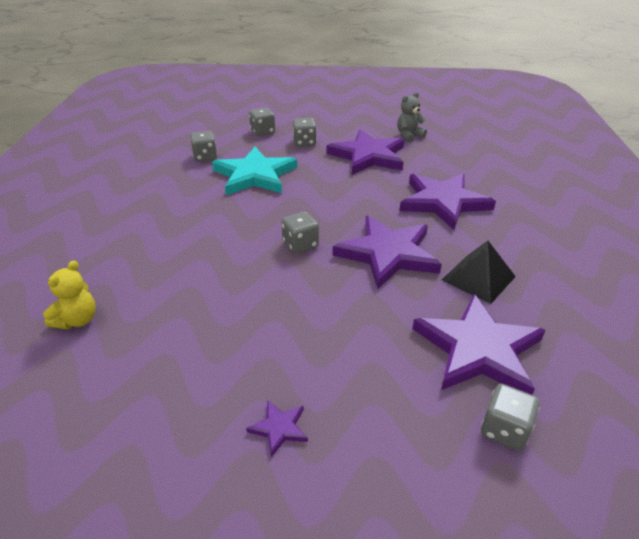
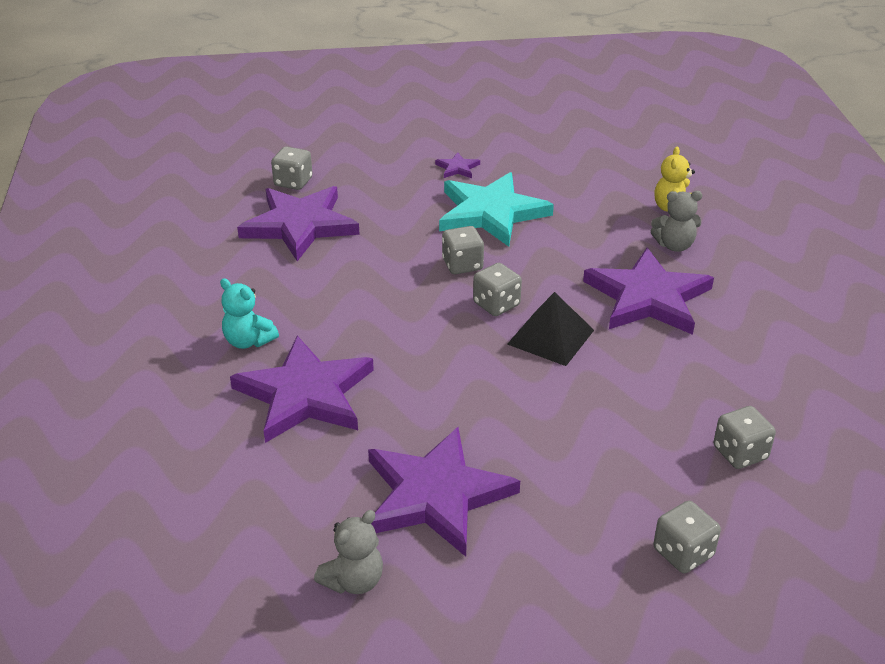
camera: 170 degrees right, 0 degrees up
(117, 279) = (674, 245): none -> grey teddy bear
(255, 175) = (621, 416): turquoise star -> turquoise star (491, 213)
(304, 142) = (576, 524): grey dice -> grey dice (462, 265)
(388, 254) = (386, 304): purple star -> purple star (648, 297)
(478, 278) = (282, 287): black pyramid -> black pyramid (550, 337)
(492, 237) = (248, 341): none -> turquoise teddy bear

